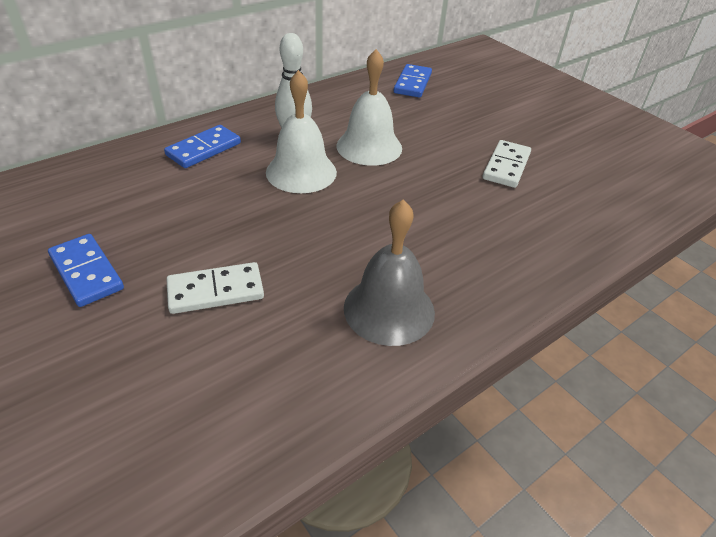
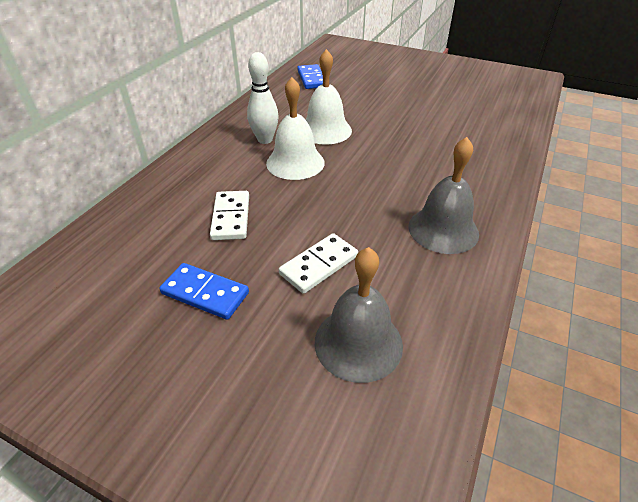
camera: 25 degrees left, 0 degrees up
(172, 390) = (358, 343): none -> grey bell
(203, 149) = (204, 171): blue domino -> none
(506, 166) = (424, 115): white domino -> white domino (231, 217)

